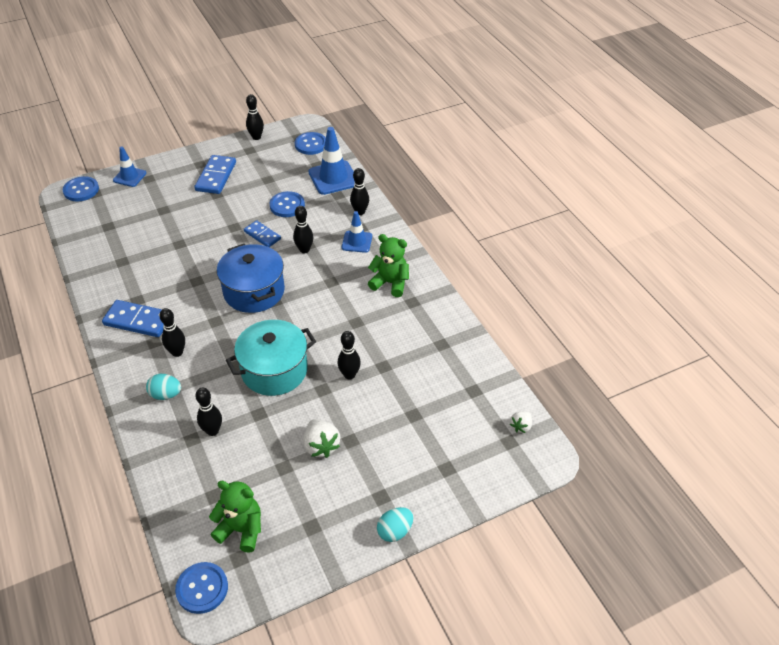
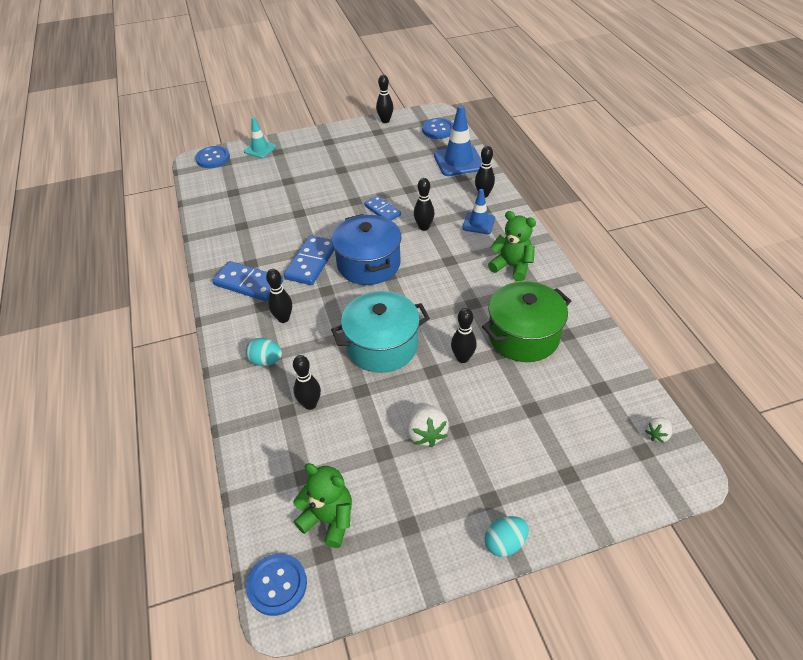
camera: 10 degrees right, 0 degrees up
(129, 177) = (260, 149): blue traffic cone -> turquoise traffic cone
(216, 176) = (342, 153): blue domino -> blue domino (311, 262)
(287, 205) = (410, 184): blue button -> none
(403, 349) = (523, 336): none -> green pot

